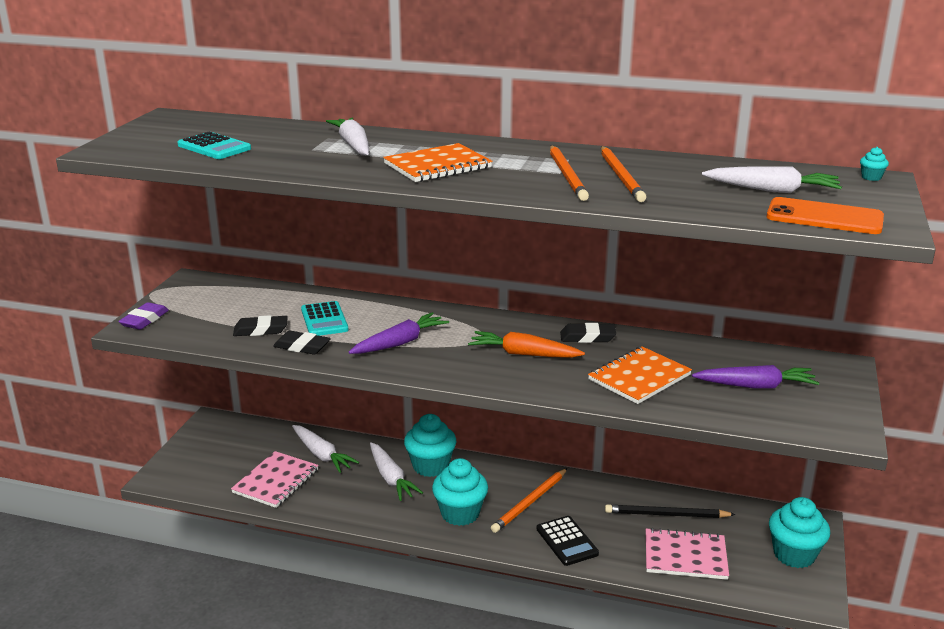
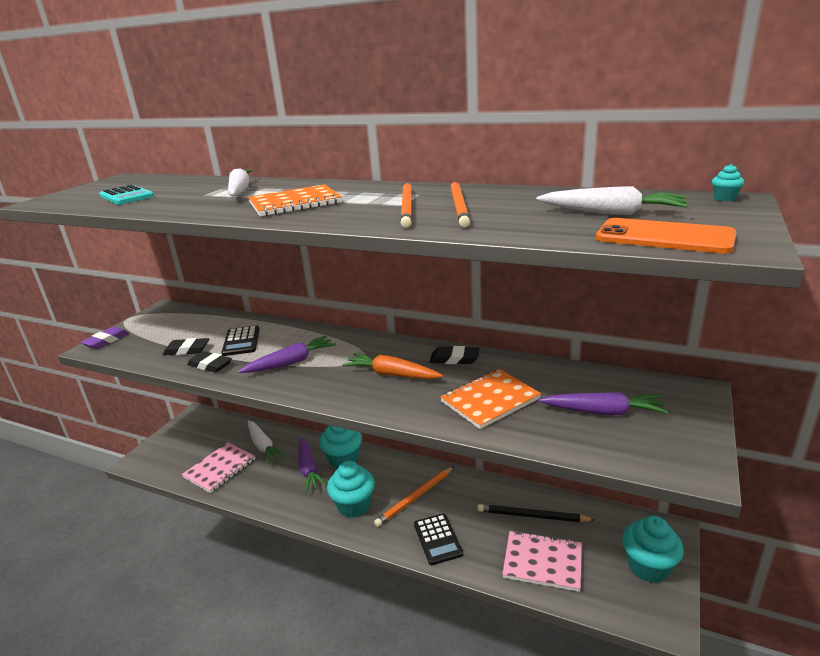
camera: 10 degrees right, 0 degrees up
(324, 320) = (241, 341): turquoise calculator -> black calculator
(391, 478) = (309, 469): white carrot -> purple carrot

